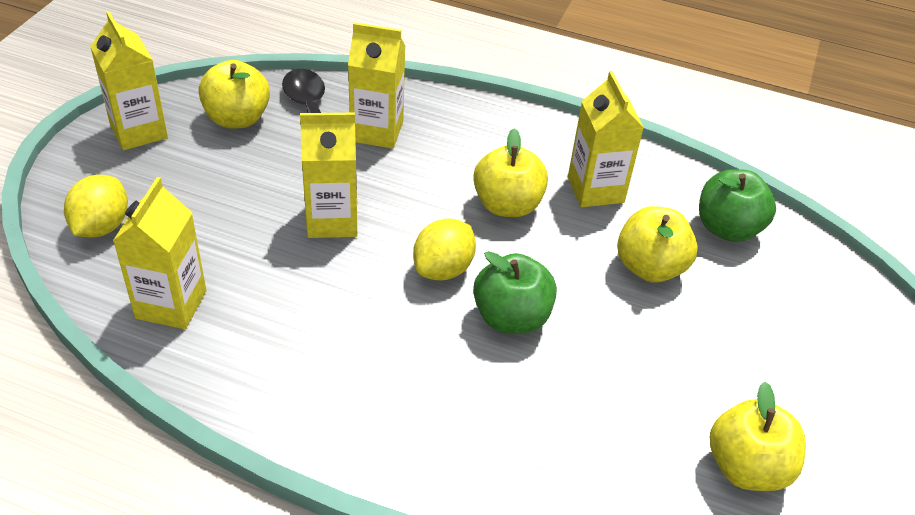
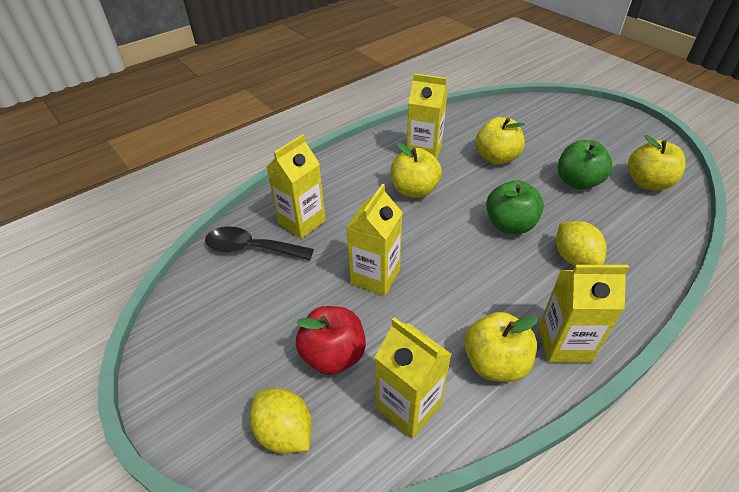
camera: 55 degrees left, 0 degrees up
(139, 131) = (182, 365): yellow carton -> yellow carton (564, 344)
(204, 226) = (333, 355): none -> red apple
(237, 119) = (223, 293): yellow apple -> yellow apple (495, 363)
(443, 269) = (453, 238): yellow lemon -> yellow lemon (574, 258)
(727, 228) = (482, 121): green apple -> green apple (577, 182)

